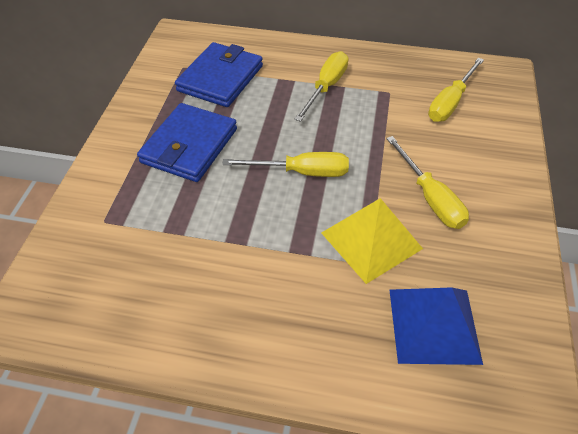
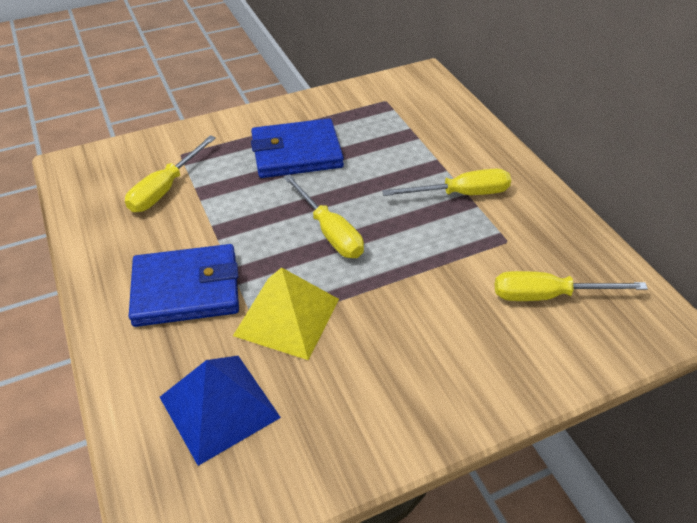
camera: 55 degrees right, 5 degrees down
(220, 78) = (396, 127): blue wallet -> blue wallet (186, 289)
(430, 197) = (382, 337): yellow screwdriver -> yellow screwdriver (165, 188)

